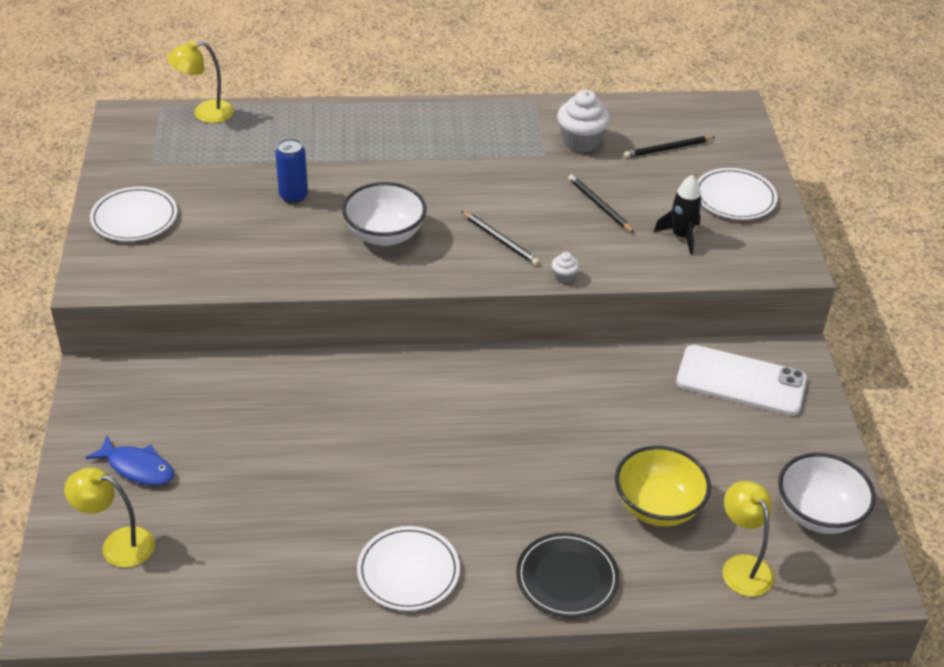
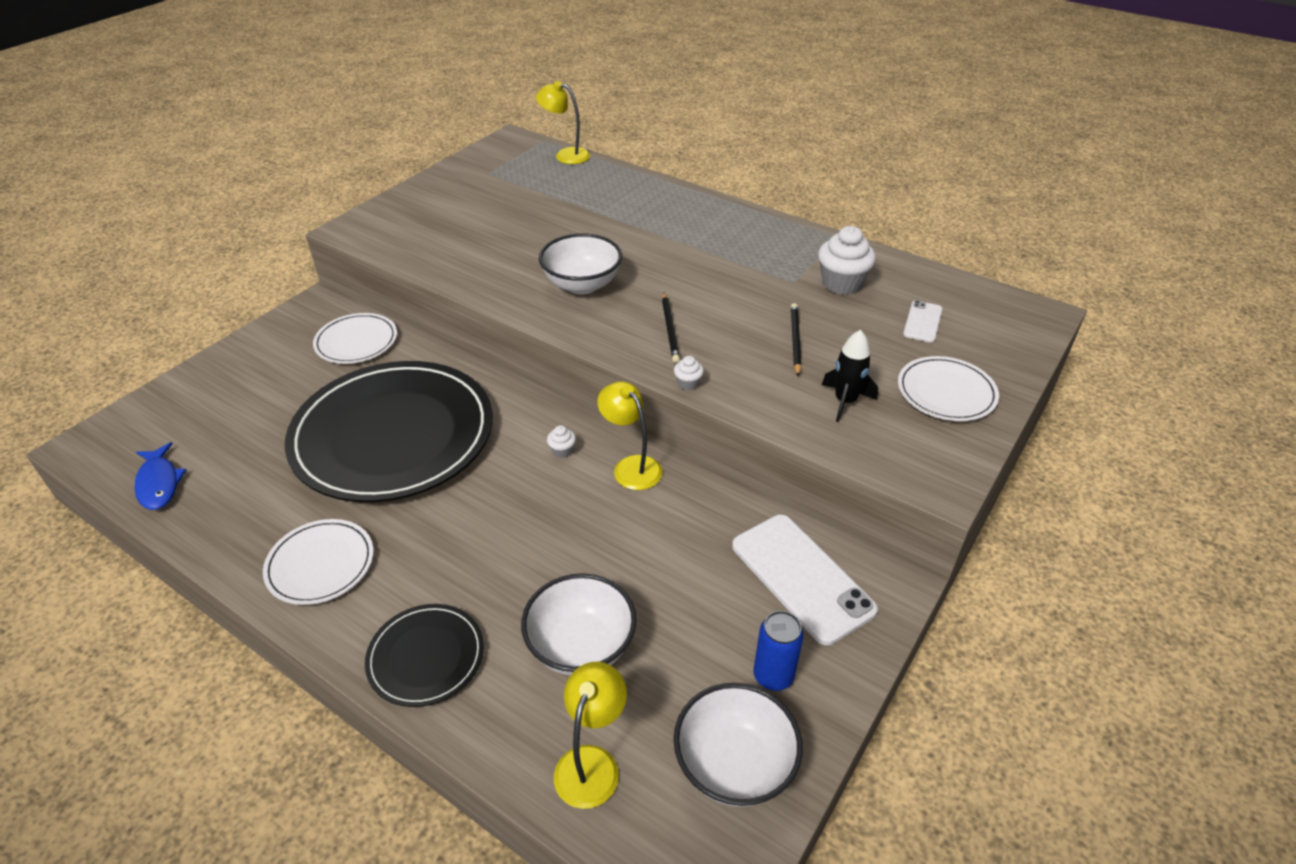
camera: 40 degrees right, 0 degrees up
(117, 544) = (181, 421): yellow lamp -> yellow lamp (631, 466)
(134, 217) = (430, 201): white plate -> white plate (356, 341)
(137, 468) = (260, 376): blue fish -> blue fish (159, 483)
(293, 196) = (552, 230): blue can -> blue can (773, 676)
(333, 448) = (393, 435): none -> black plate
(485, 385) = (562, 451): none -> white cupcake
(658, 507) = (581, 646): yellow bowl -> white bowl
(667, 149) = (922, 322): black pencil -> white phone

